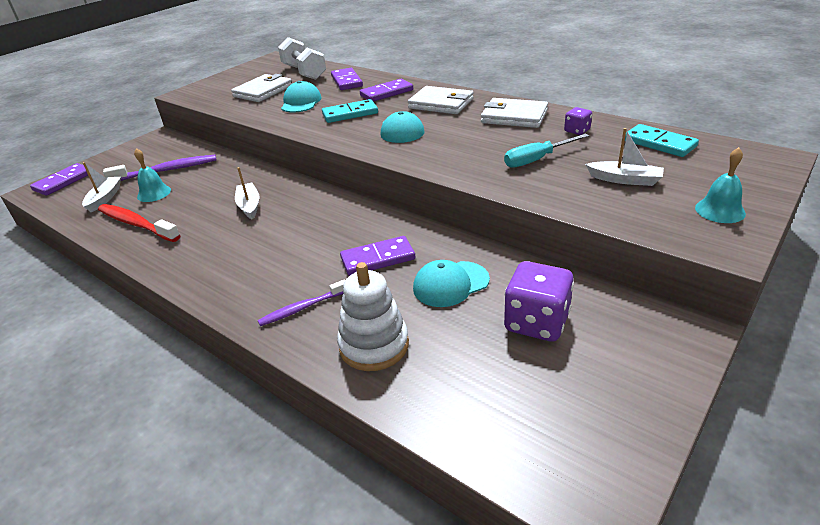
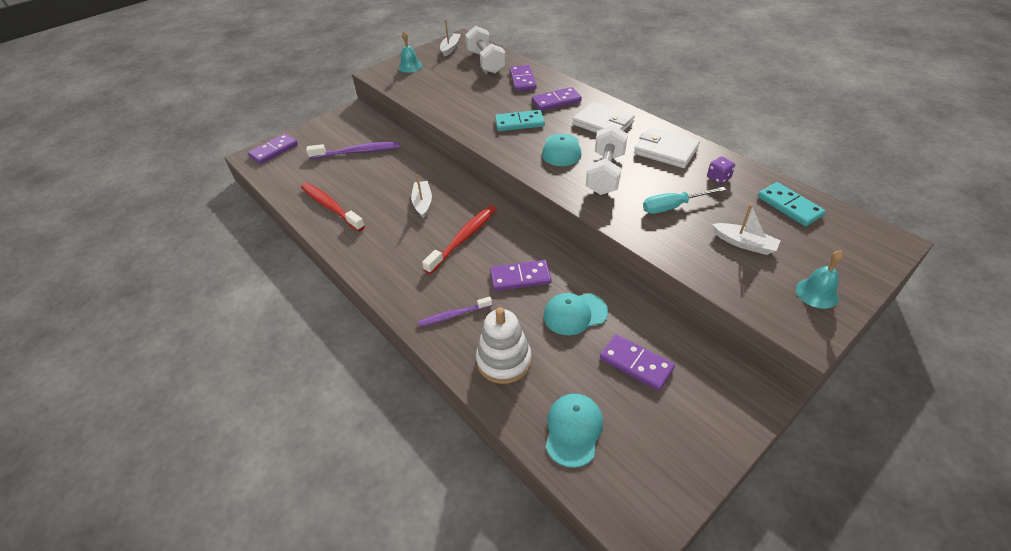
camera: 10 degrees right, 10 degrees up
(105, 198) = (306, 175): white boat -> white boat (450, 48)
(154, 193) = (346, 176): turquoise bell -> turquoise bell (410, 66)
(263, 91) = (446, 81): white wallet -> none
(301, 102) = (478, 101): turquoise cap -> turquoise cap (573, 430)
(303, 232) = (463, 239): none -> red toothbrush
(455, 142) = (605, 173): none -> white dumbbell
(536, 322) = (636, 364): purple dice -> purple domino

